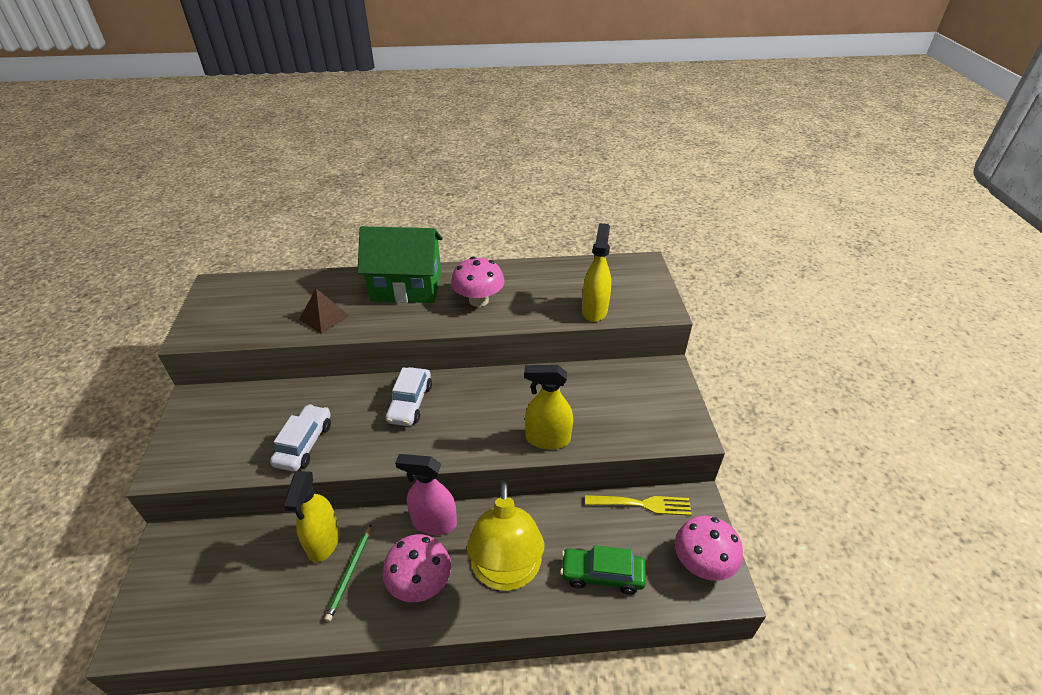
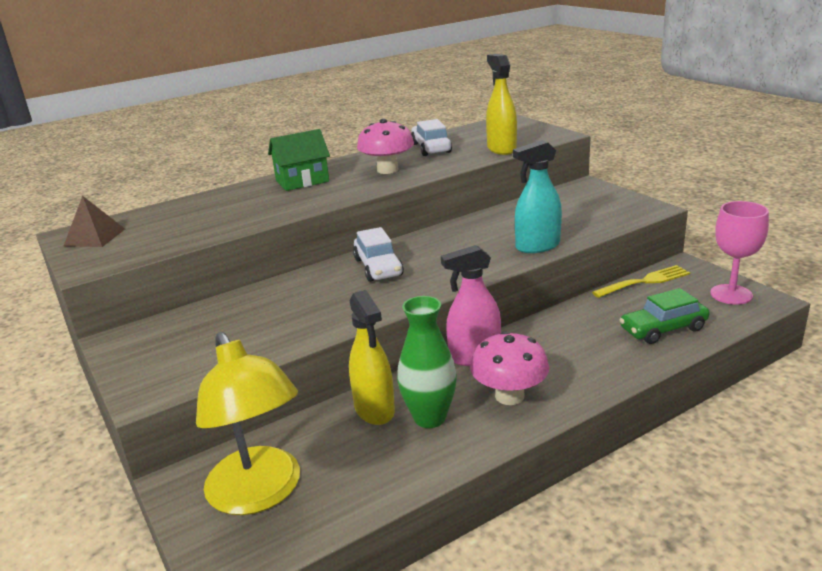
camera: 25 degrees left, 15 degrees down
(304, 444) = (297, 323): white car -> white car (431, 148)
(324, 317) = (238, 217): brown pyramid -> brown pyramid (94, 237)
(350, 573) = (430, 418): green pencil -> green vase
(406, 286) = (302, 181): green house -> green house, size x0.63
(506, 573) = (581, 359): yellow lamp -> yellow lamp (260, 494)
(547, 439) = (537, 246): yellow spray bottle -> turquoise spray bottle
(702, 563) = (731, 294): pink mushroom -> pink goblet

